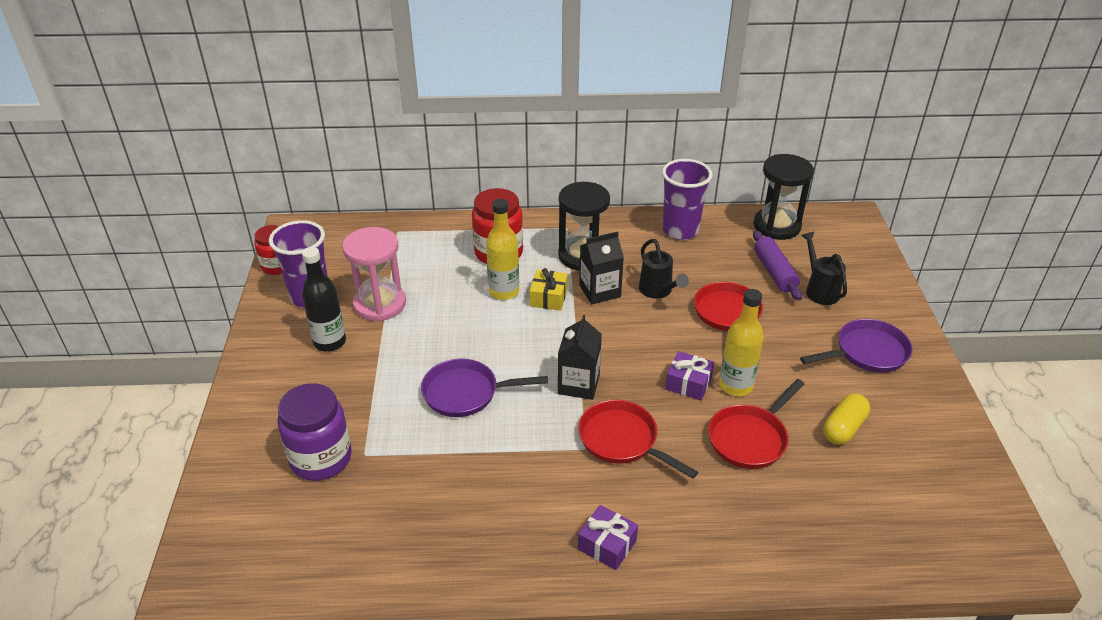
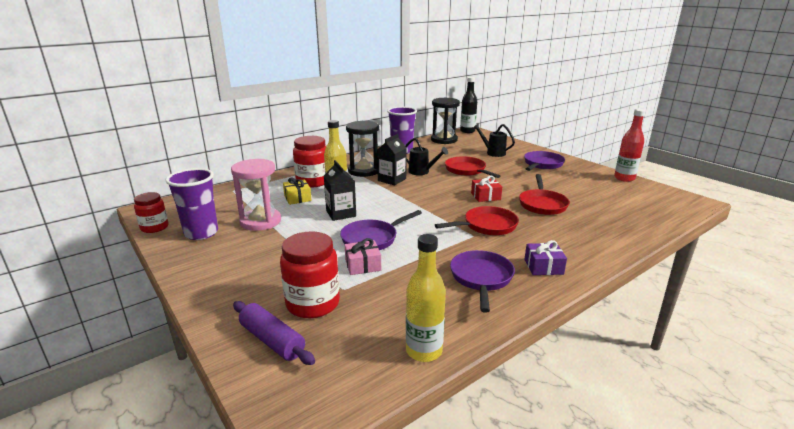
camera: 35 degrees left, 15 degrees down
(321, 458) = (313, 303): purple jar -> red jar
(330, 342) = (245, 248): black bottle -> black bottle (467, 131)
(415, 430) = (363, 265): none -> pink gift
(515, 520) = (481, 278): none -> purple pan
(548, 297) = (367, 189): yellow gift -> yellow gift (297, 198)
(578, 384) = (432, 214): black carton -> black carton (341, 213)
(622, 440) = (487, 226): red pan -> red pan turned 150 degrees clockwise
(688, 383) = (485, 196): purple gift -> red gift
(735, 386) = (507, 190): yellow bottle -> yellow bottle (424, 351)
(774, 272) = (465, 153): purple rolling pin -> purple rolling pin (272, 340)
(843, 428) = (572, 188): yellow capsule -> none
(968, 447) = (624, 178): none -> red bottle

